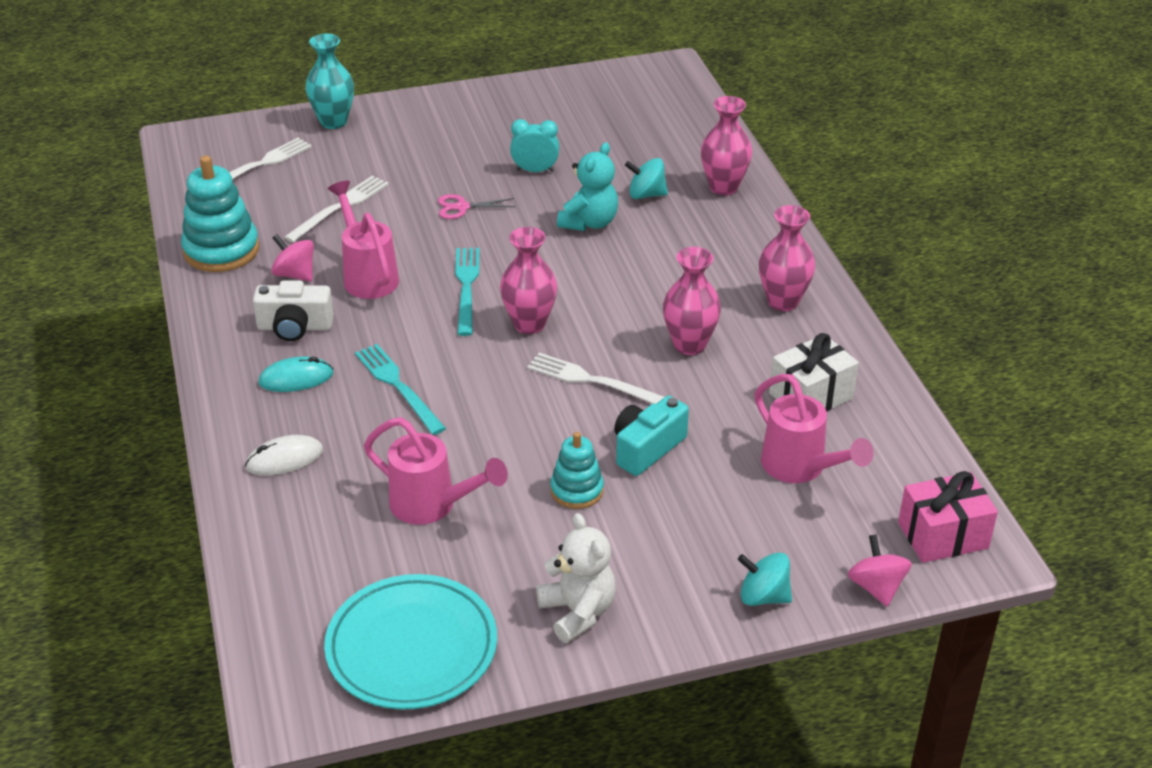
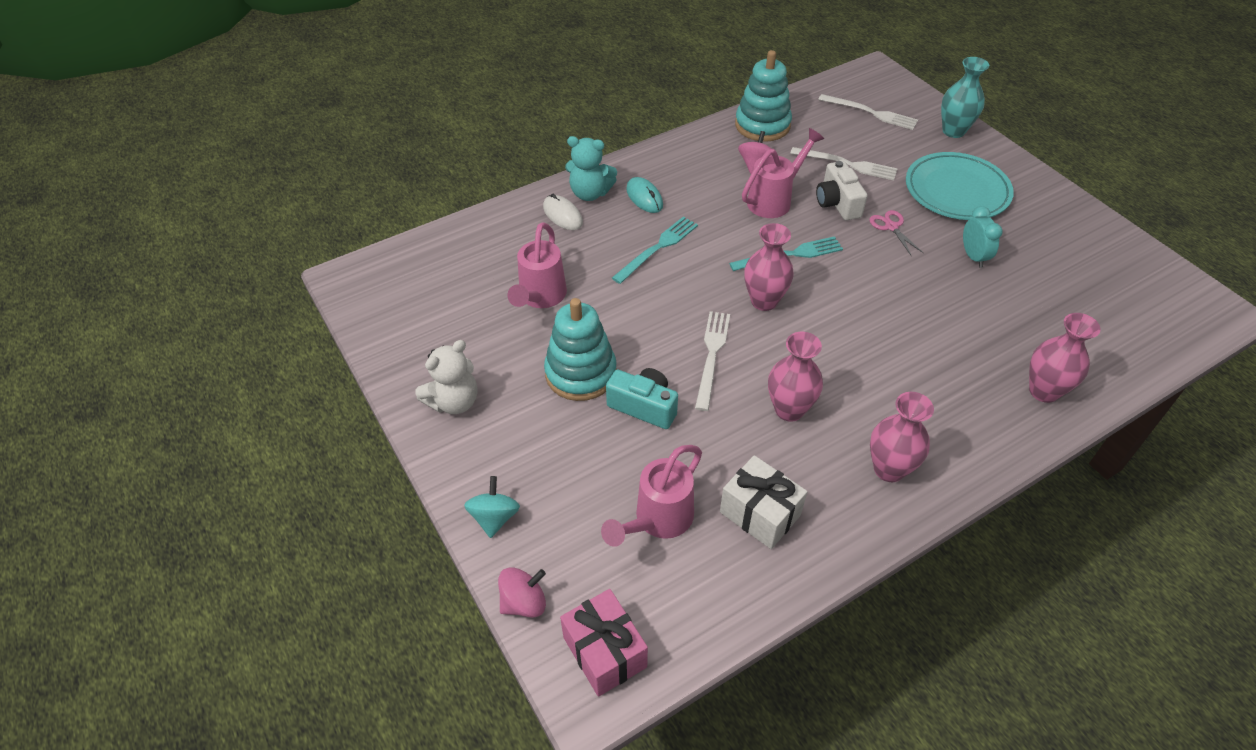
camera: 75 degrees right, 10 degrees up
(295, 327) = (698, 181): white camera -> white camera (837, 203)
(412, 647) = (405, 321): turquoise plate -> turquoise plate (956, 191)
(577, 490) = (581, 373): turquoise stacking toy -> turquoise stacking toy, size x1.68
(589, 222) = (922, 307): turquoise teddy bear -> turquoise teddy bear (590, 193)
(646, 194) = (990, 336): turquoise spinning top -> none

